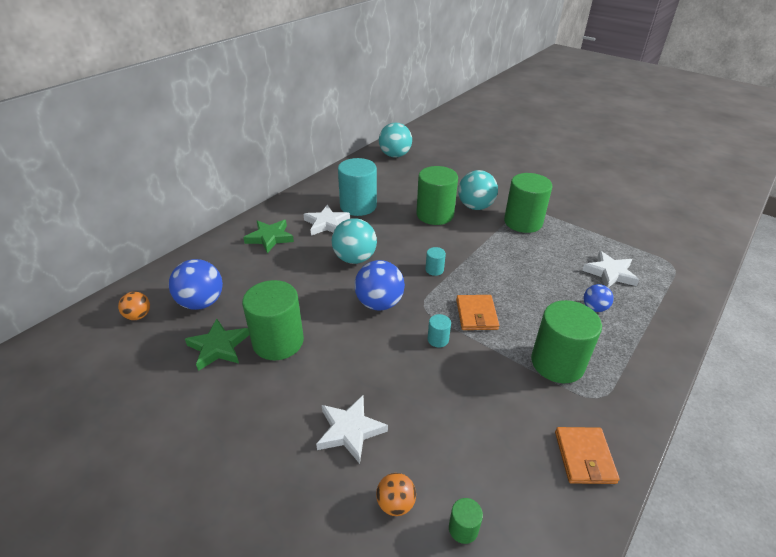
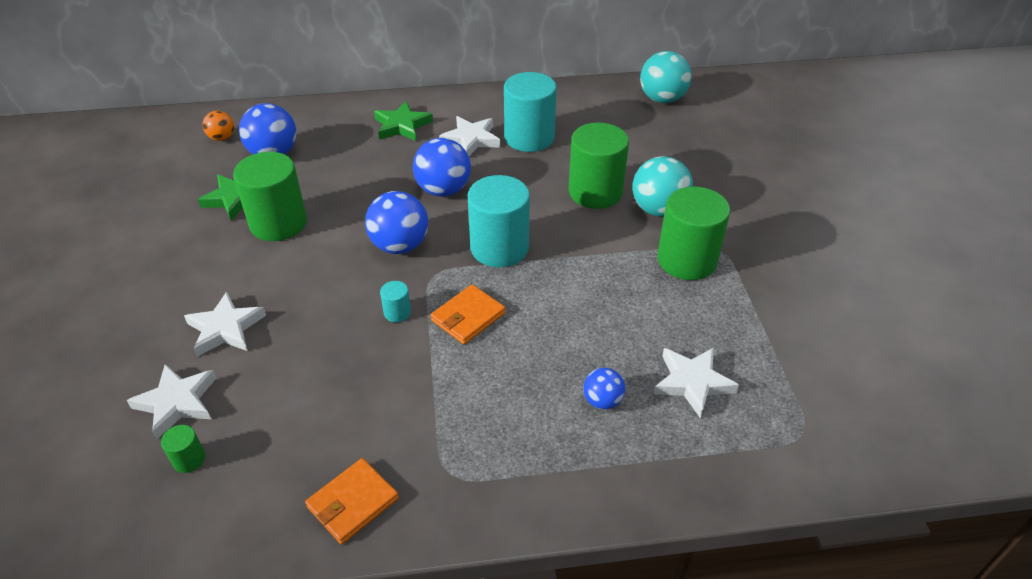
camera: 45 degrees right, 5 degrees up
(354, 258) = (443, 190): turquoise ball -> blue ball
(395, 503) = (177, 402): orange ball -> white star
(434, 270) = (499, 248): turquoise cylinder -> turquoise cylinder, size x2.34
(557, 363) = (467, 416): green cylinder -> none

